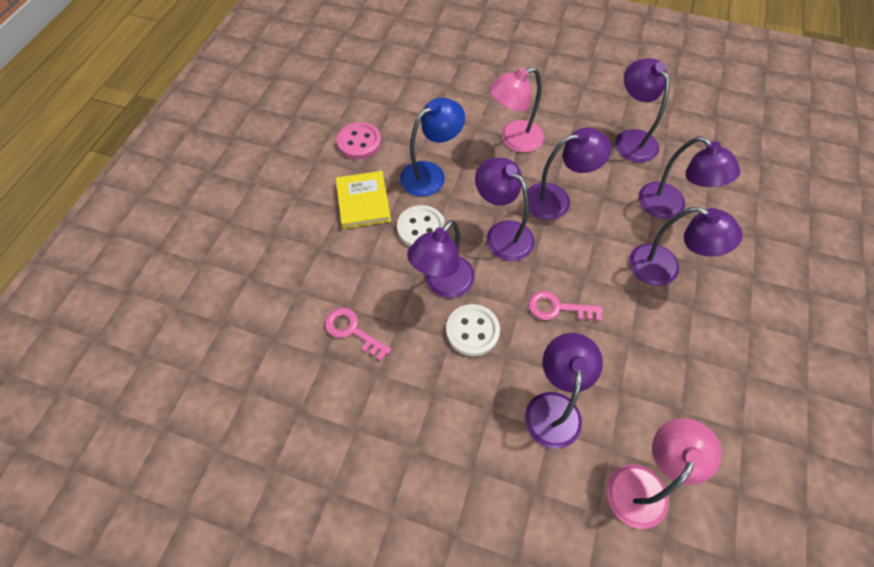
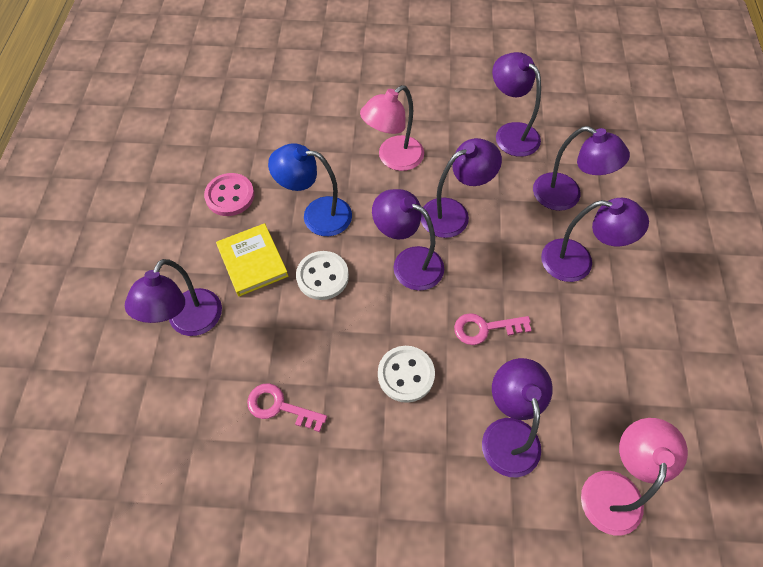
camera: 15 degrees left, 0 degrees up
(430, 174) = (317, 215): blue lamp -> blue lamp turned 120 degrees counterclockwise
(443, 284) = (362, 332): purple lamp -> purple lamp (189, 322)

